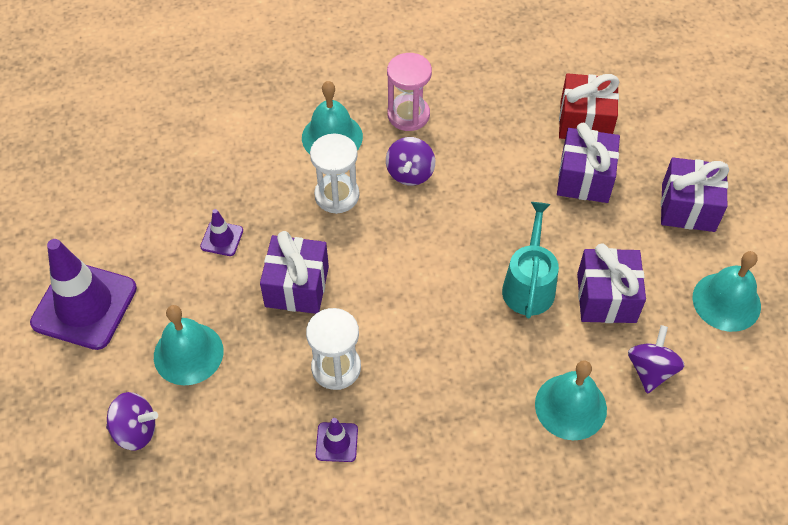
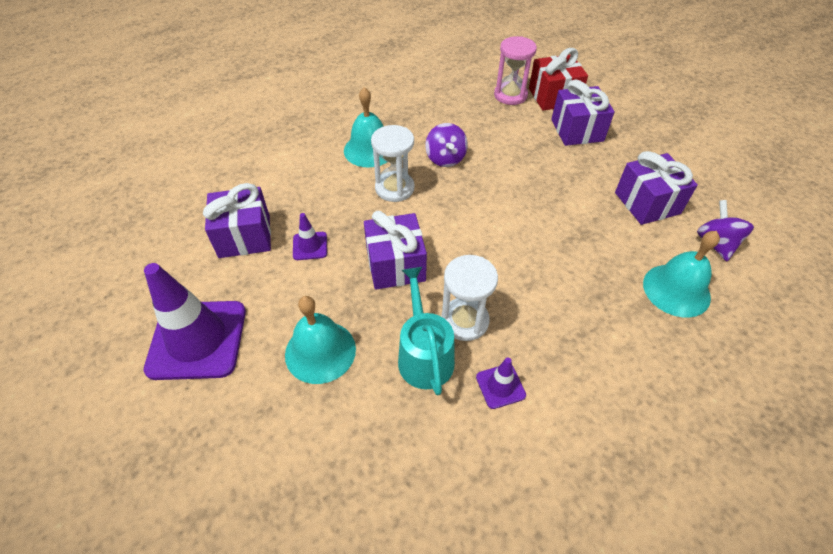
camera: 20 degrees left, 5 degrees down
(135, 430) = (296, 443): purple spinning top -> none
(408, 115) = (422, 122): pink hourglass -> pink hourglass (510, 95)
(529, 285) = (584, 210): turquoise watering can -> turquoise watering can (424, 355)
(688, 207) = (660, 130): purple gift -> purple gift (244, 236)
(726, 301) = (731, 182): turquoise bell -> none

